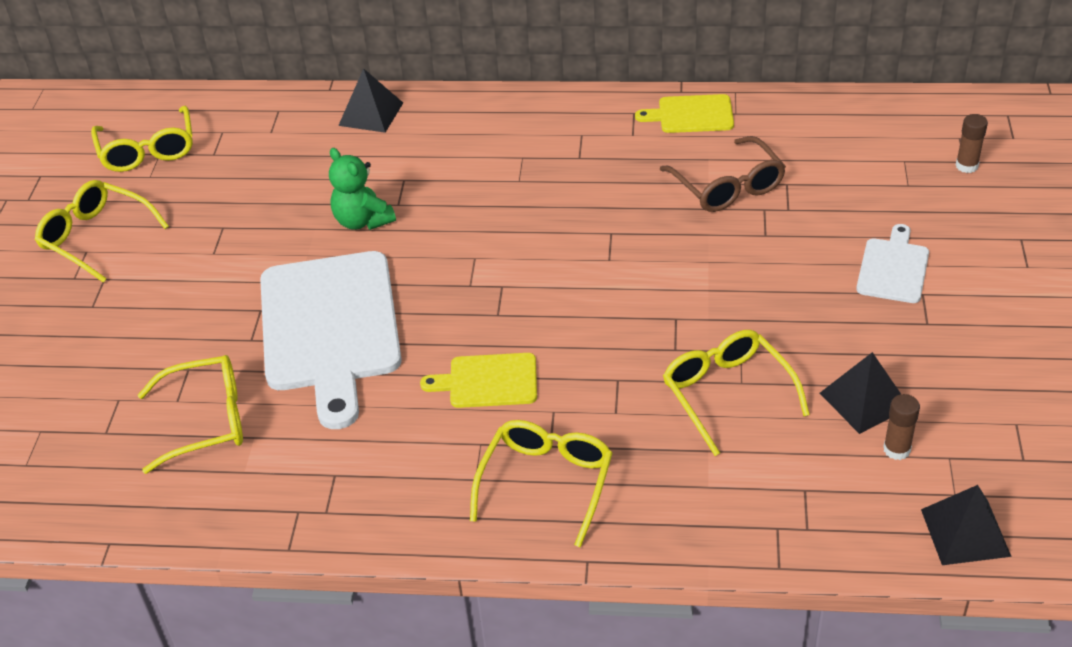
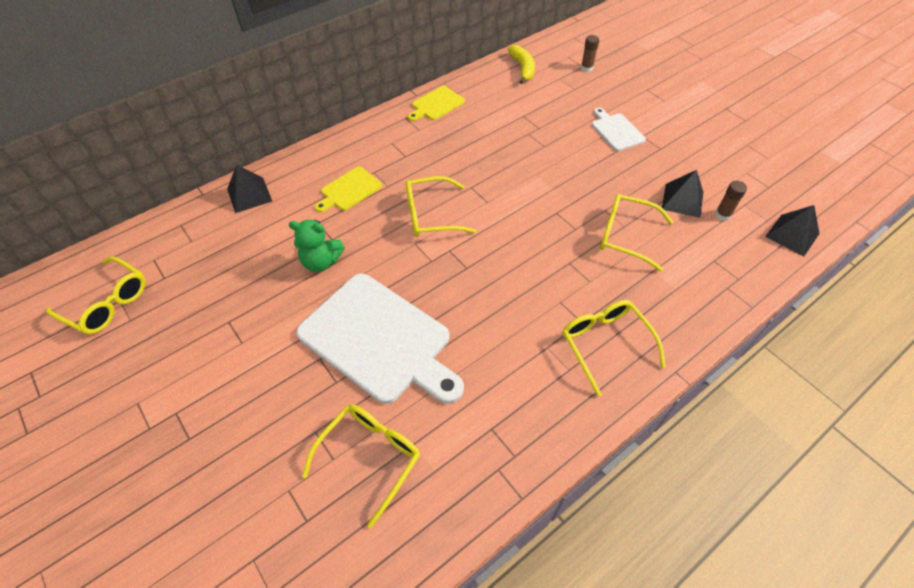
camera: 45 degrees left, 10 degrees up
(96, 237) = (134, 388): yellow glasses -> yellow glasses (431, 215)
(488, 381) = (507, 309): yellow cutting board -> yellow cutting board (349, 190)
(728, 187) = (498, 132): brown glasses -> none
(868, 123) = (522, 68): none -> yellow banana

